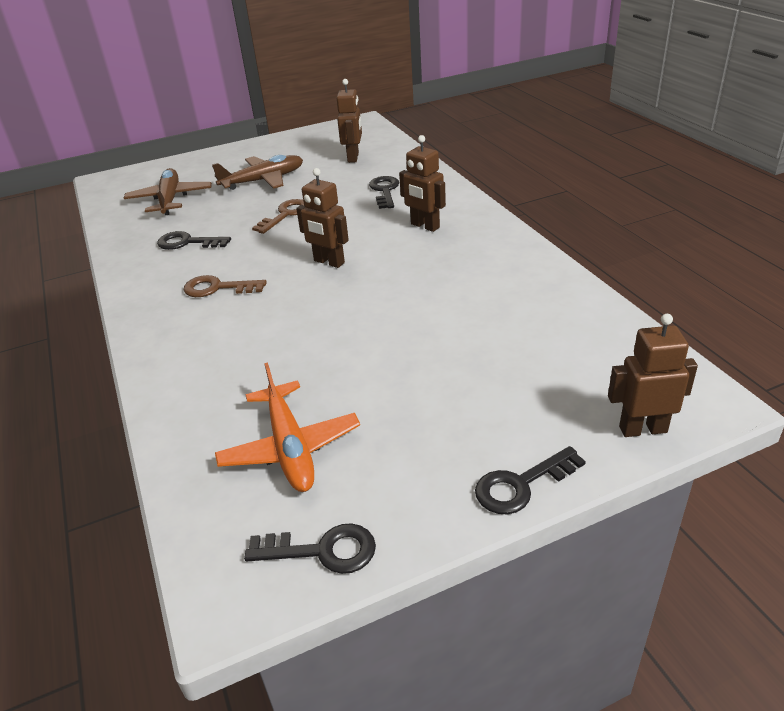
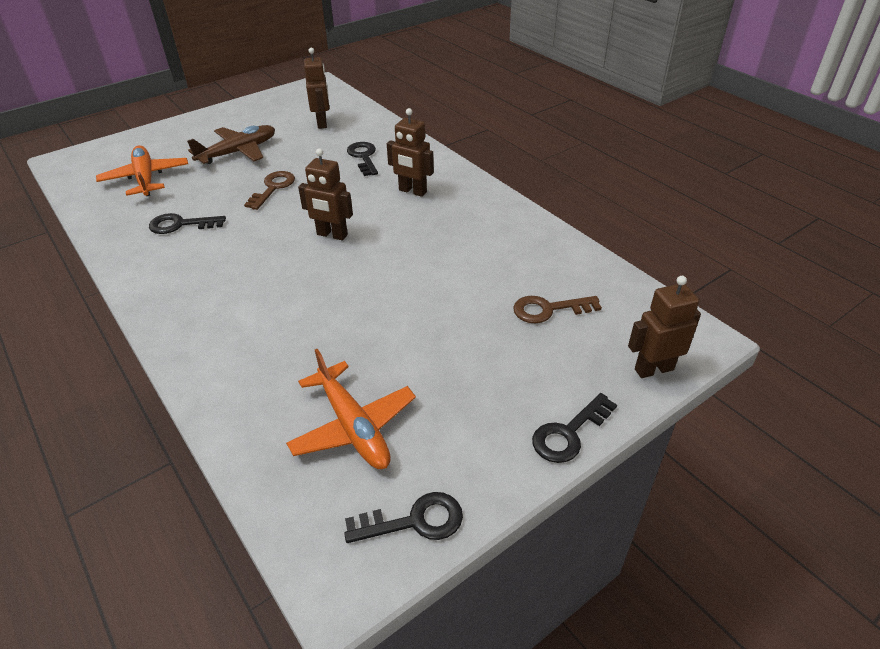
camera: 15 degrees left, 5 degrees up
(170, 199) = (146, 178): brown plane -> orange plane
(217, 288) = (228, 271): brown key -> brown key (549, 309)

